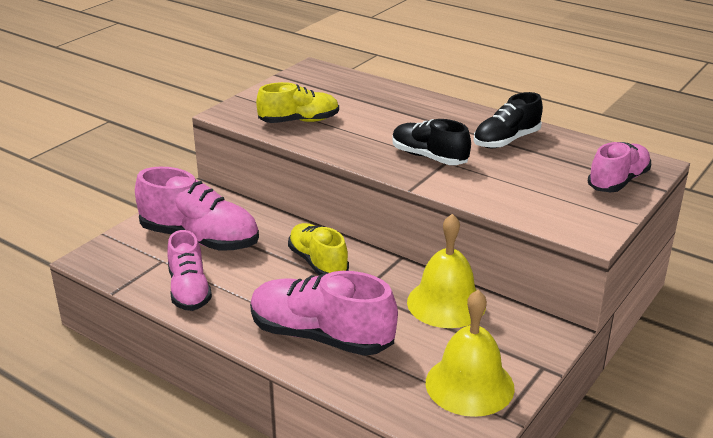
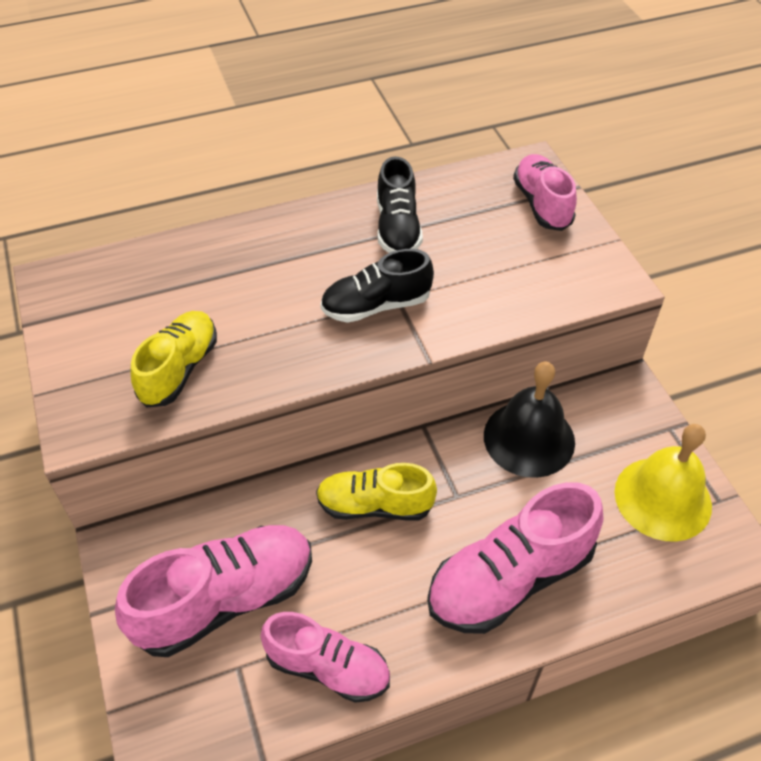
camera: 55 degrees left, 20 degrees up
(446, 303) = (529, 438): yellow bell -> black bell

